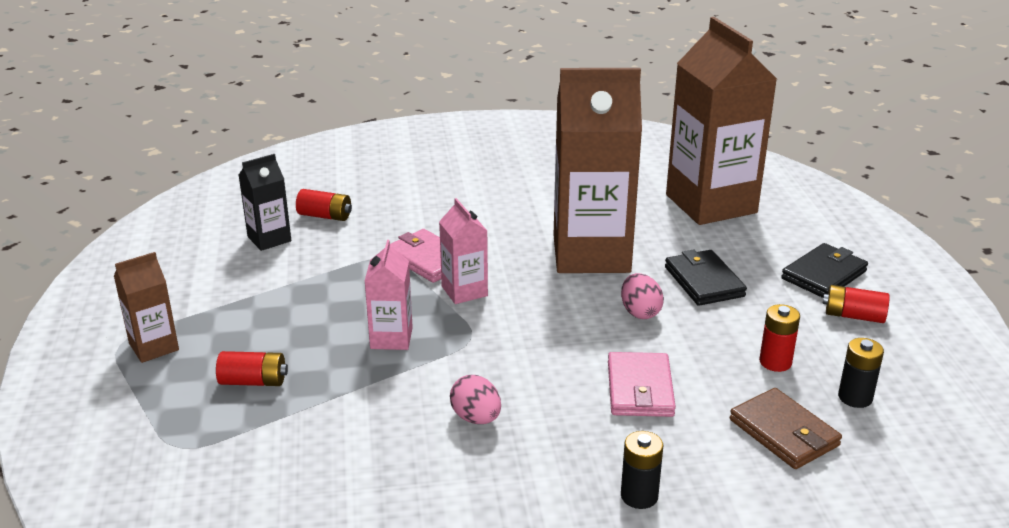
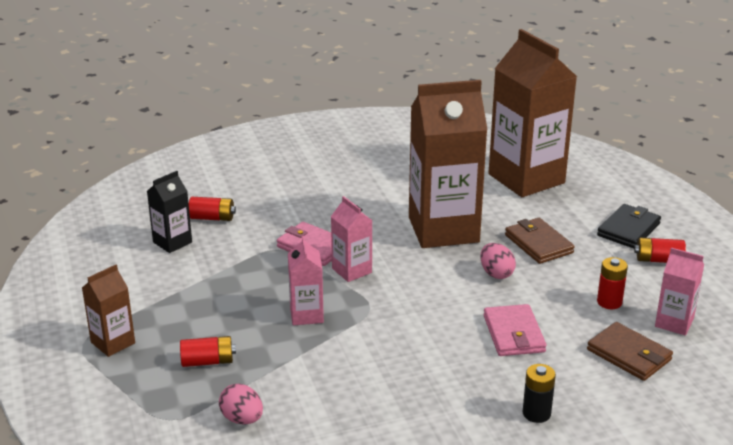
camera: 10 degrees left, 0 degrees up
(476, 418) = (396, 370): pink egg -> pink egg (242, 419)
(704, 281) = (538, 244): black wallet -> brown wallet
(855, 397) = (674, 323): black battery -> pink carton

